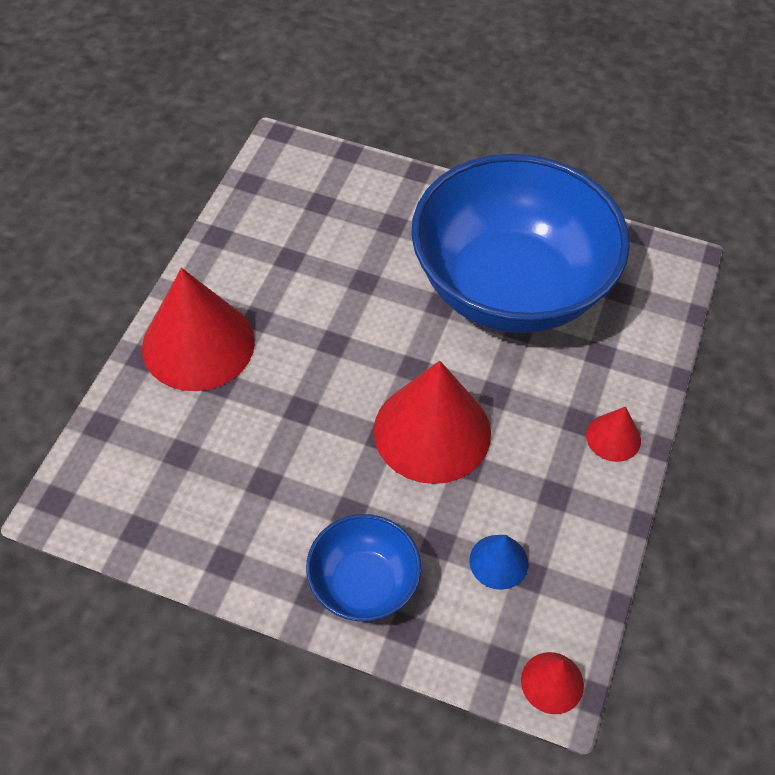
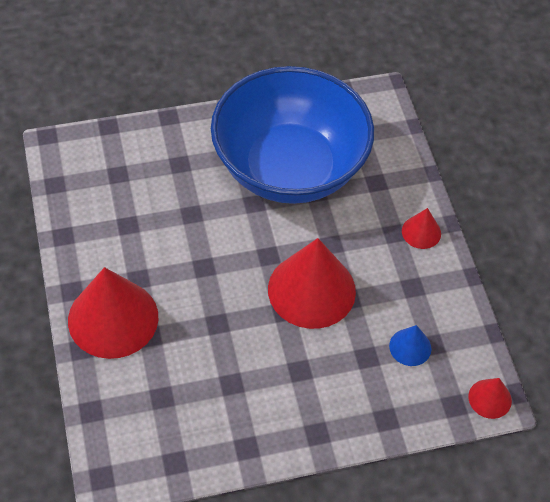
camera: 35 degrees left, 0 degrees up
(363, 584) = (342, 408): blue bowl -> none

